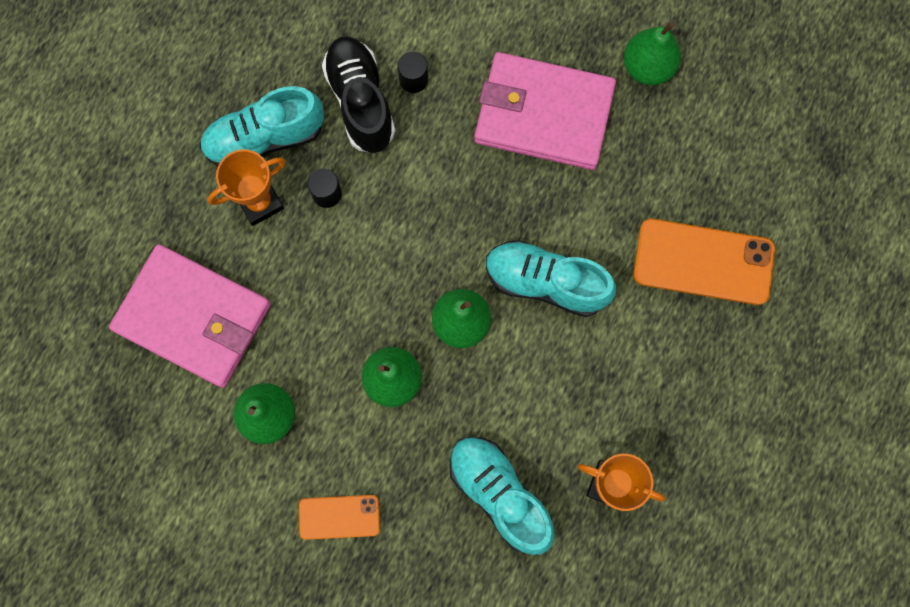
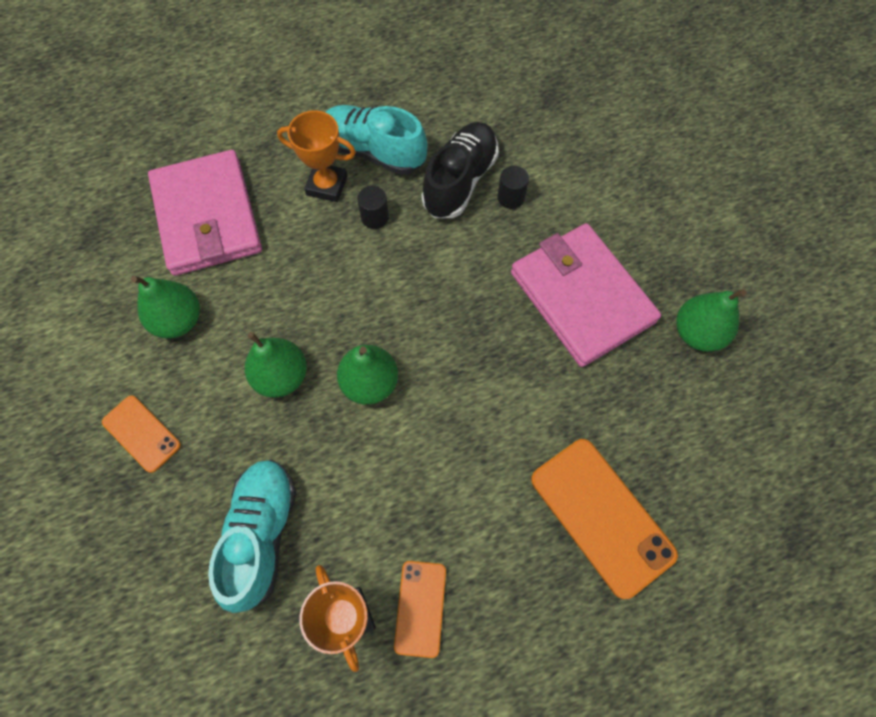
camera: 45 degrees right, 10 degrees down
(545, 282) = (461, 413): turquoise shoe -> none
(648, 434) = (420, 608): none -> orange phone

